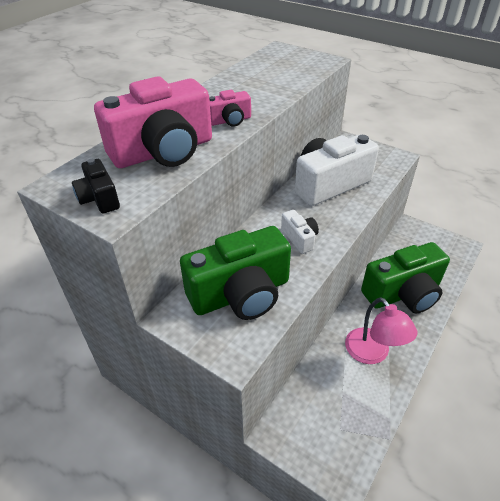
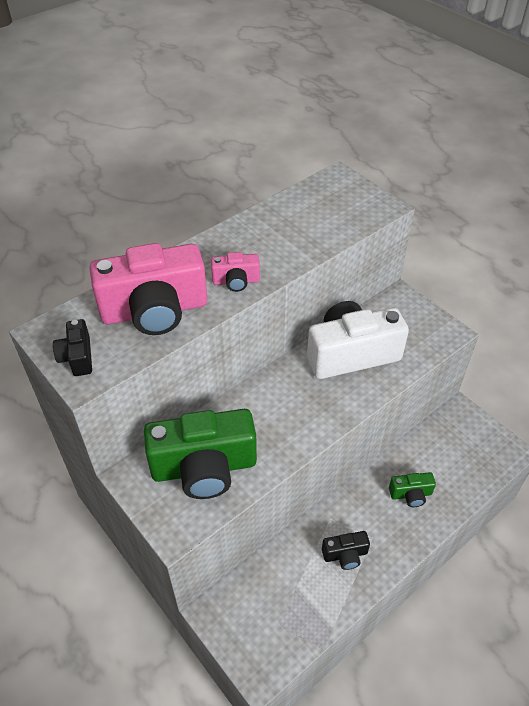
camera: 15 degrees right, 5 degrees up
(299, 238) = (289, 417): white camera -> none
(372, 353) = (345, 555): pink lamp -> black camera
(403, 293) = (411, 494): green camera -> green camera, size x0.46

